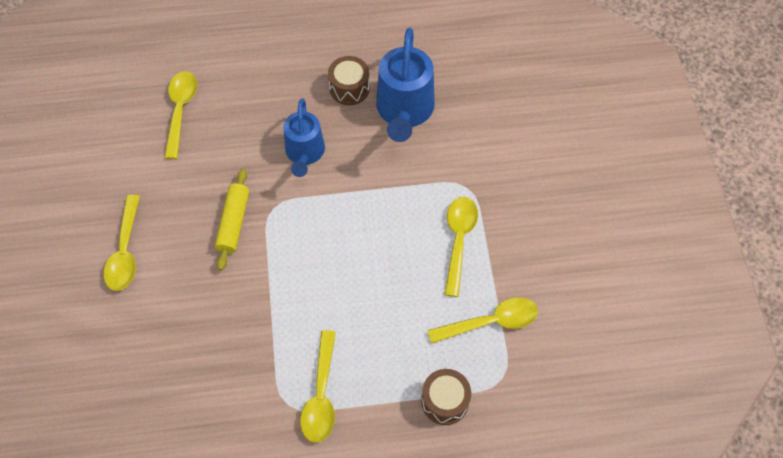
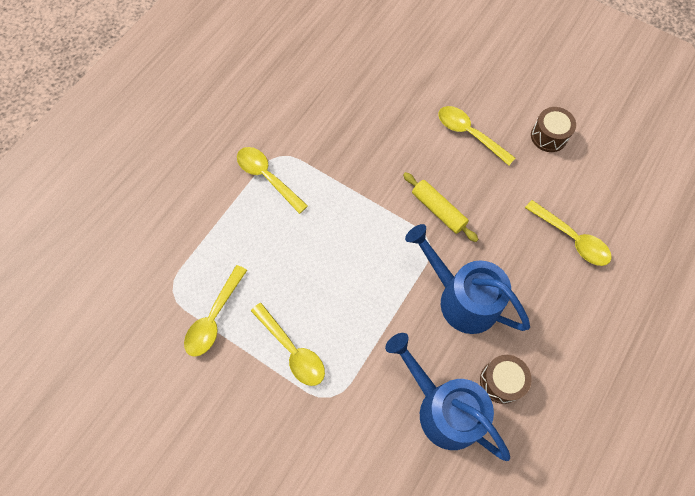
camera: 130 degrees right, 5 degrees up
(304, 153) = (461, 298): blue watering can -> blue watering can, size x1.51
(445, 401) = (194, 243): brown drum -> brown drum (549, 136)

